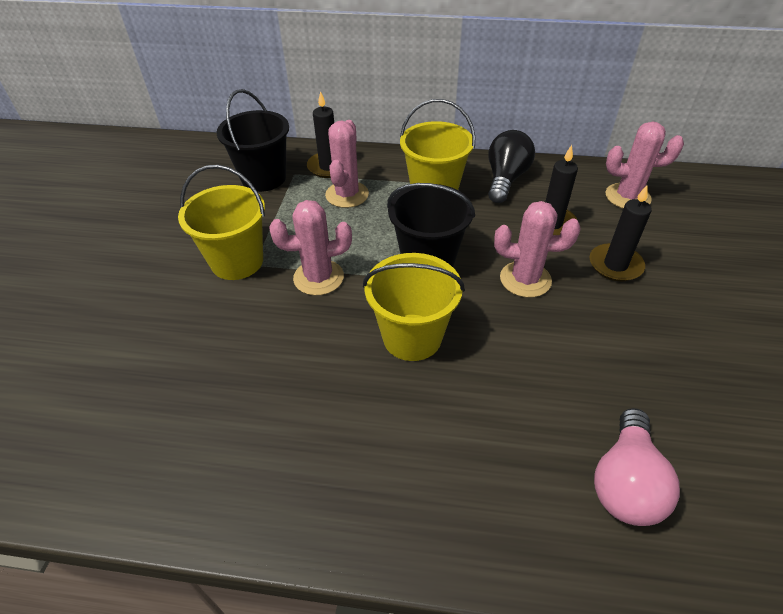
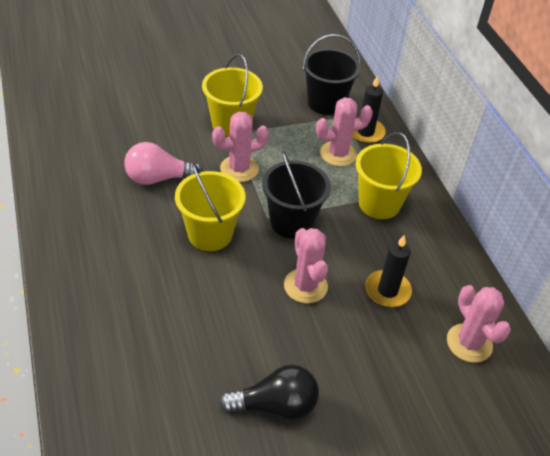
camera: 60 degrees right, 0 degrees up
(318, 278) = (239, 169): pink cactus -> pink cactus turned 75 degrees counterclockwise
(505, 179) = (430, 247): black light bulb -> black light bulb (275, 406)
(615, 265) = (360, 345): black candle -> none
(625, 482) = (139, 376): pink light bulb -> pink light bulb (158, 178)

